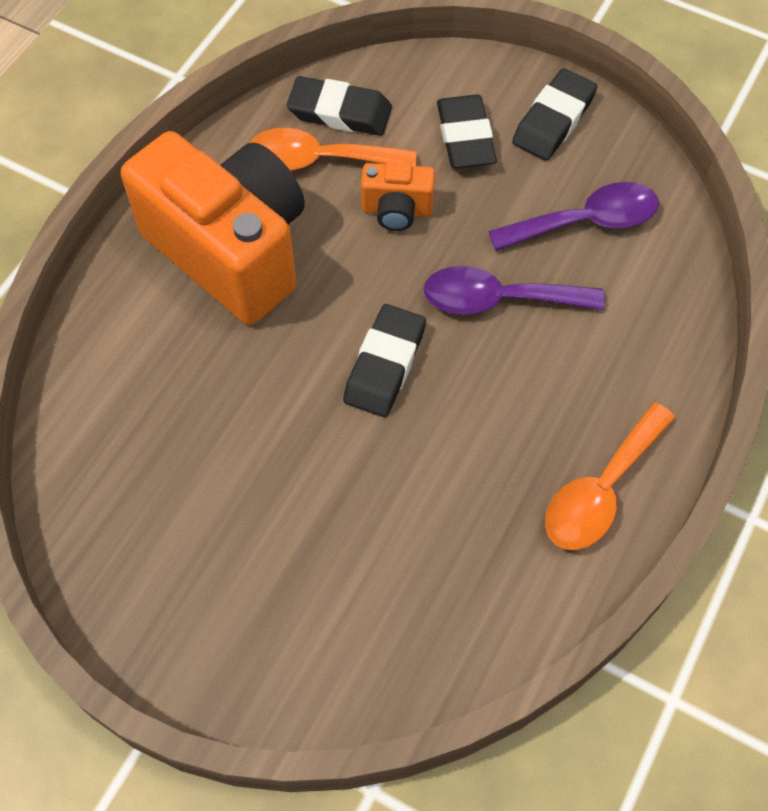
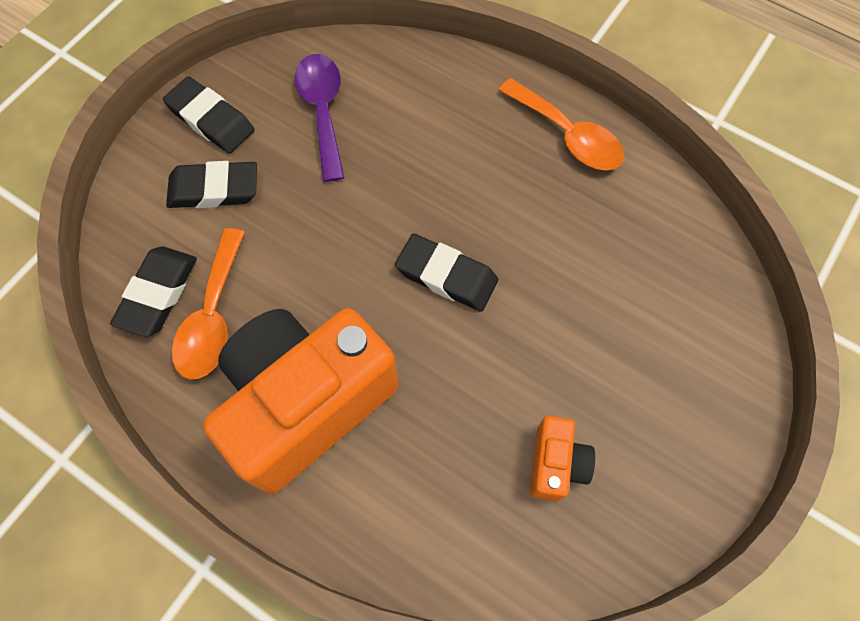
camera: 85 degrees left, 5 degrees up
(397, 210) = (285, 253): orange camera -> orange camera (556, 464)
(498, 299) = (391, 183): purple spoon -> none

